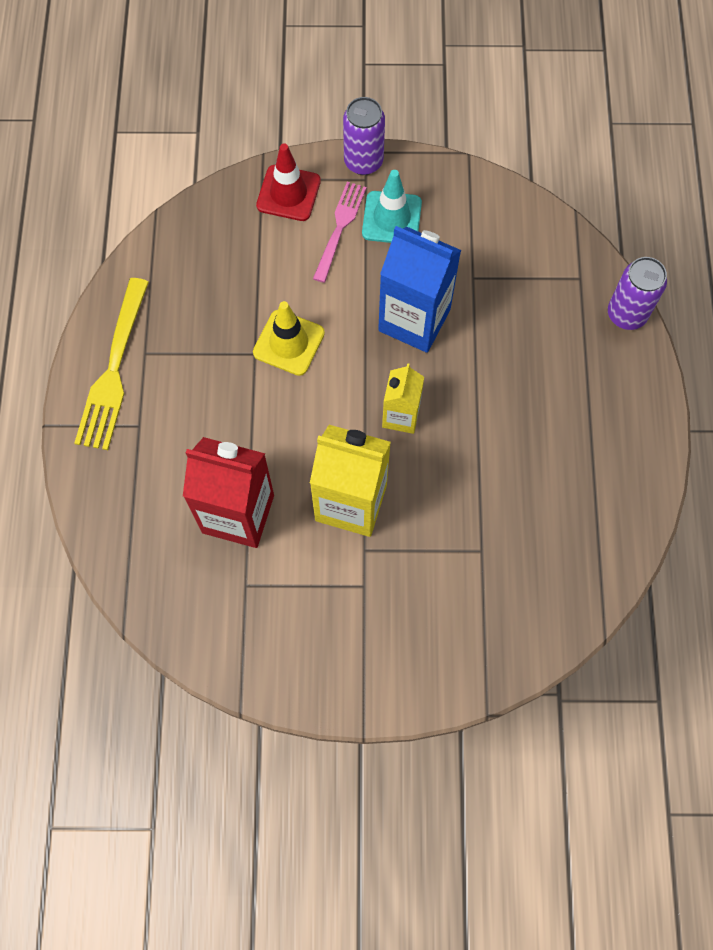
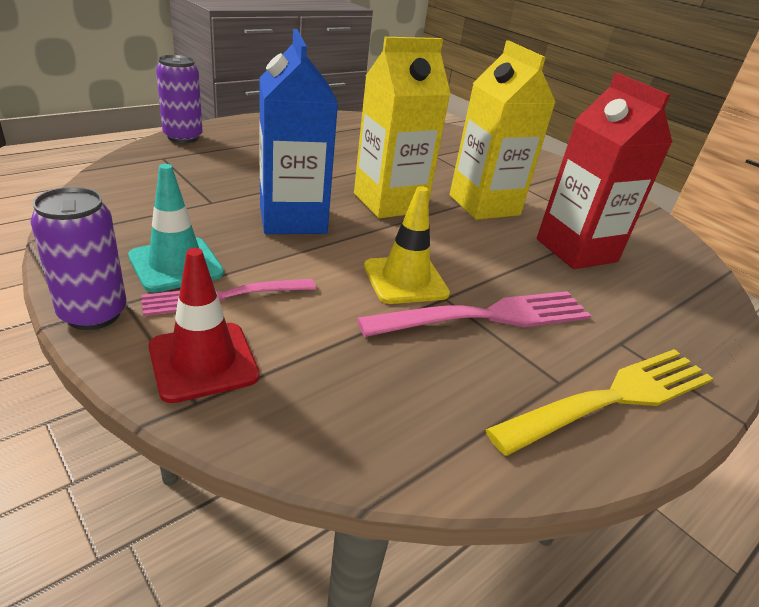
camera: 135 degrees left, 35 degrees down
(219, 363) = (487, 316): none -> pink fork
(401, 416) = (389, 203): yellow carton -> yellow carton, size x1.74

